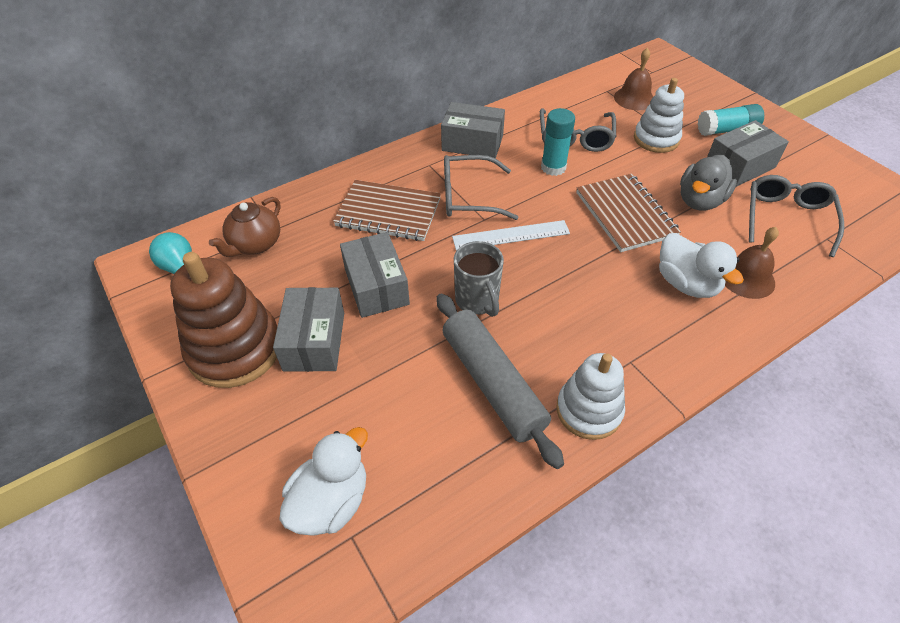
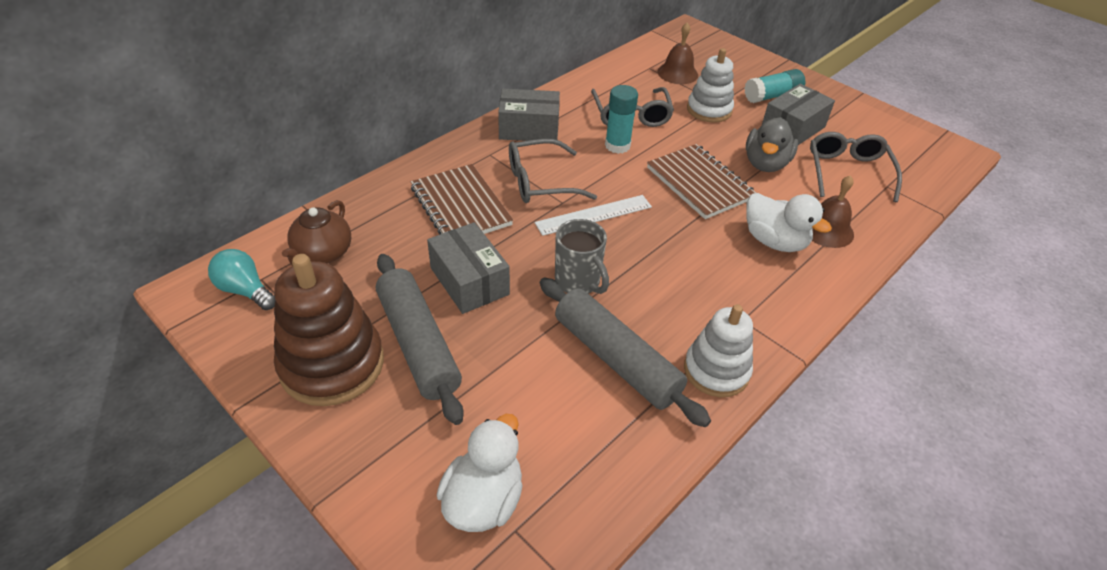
camera: 15 degrees left, 5 degrees down
(314, 341) = (418, 344): grey box -> grey rolling pin
(388, 213) = (460, 206): brown notebook -> brown notebook turned 60 degrees clockwise

